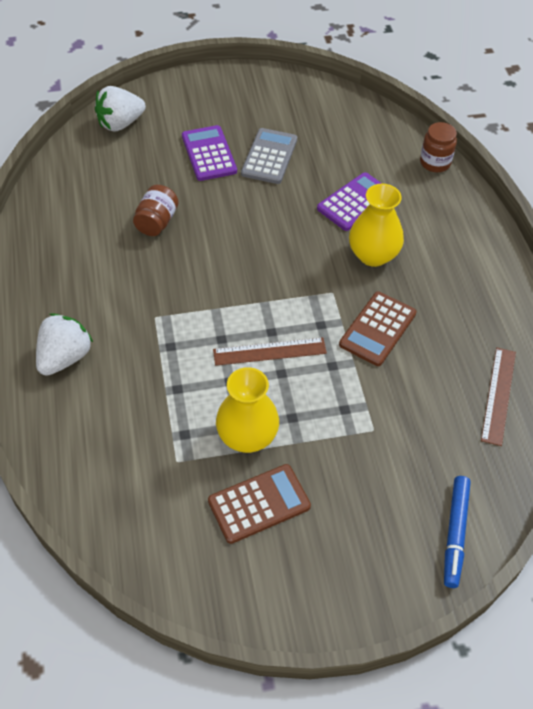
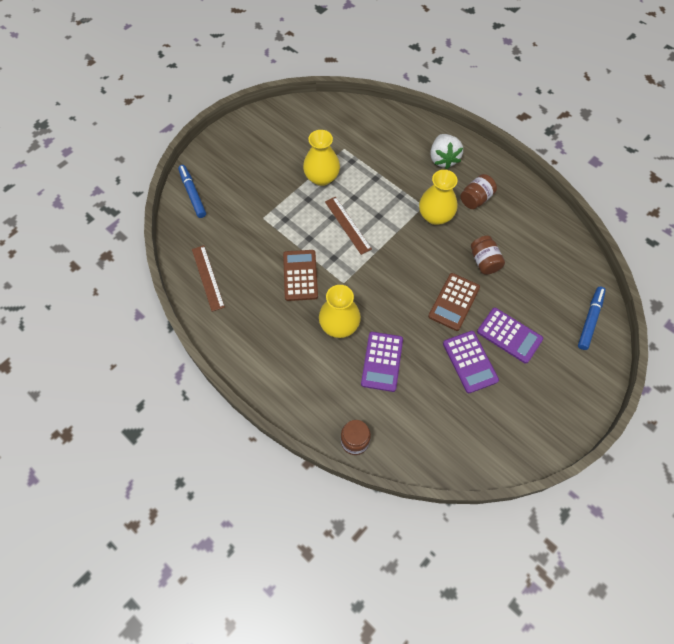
camera: 145 degrees right, 10 degrees up
(86, 286) = (476, 199): none -> brown jar
(120, 123) = (589, 320): white strawberry -> blue marker
(155, 297) = (435, 216): none -> yellow vase
(259, 504) = (291, 154): brown calculator -> brown calculator (454, 302)
(269, 156) = (470, 362): grey calculator -> purple calculator
(269, 351) = (348, 225): brown ruler -> brown ruler turned 75 degrees counterclockwise

